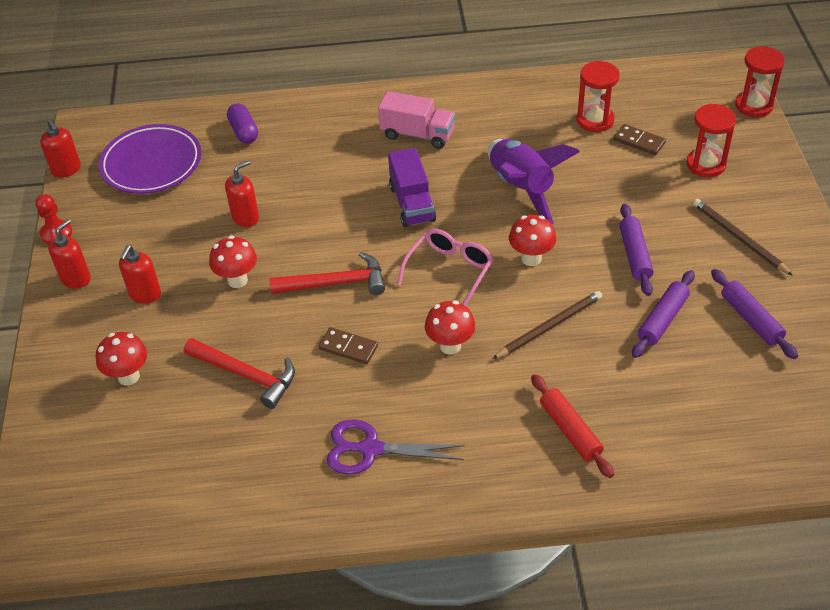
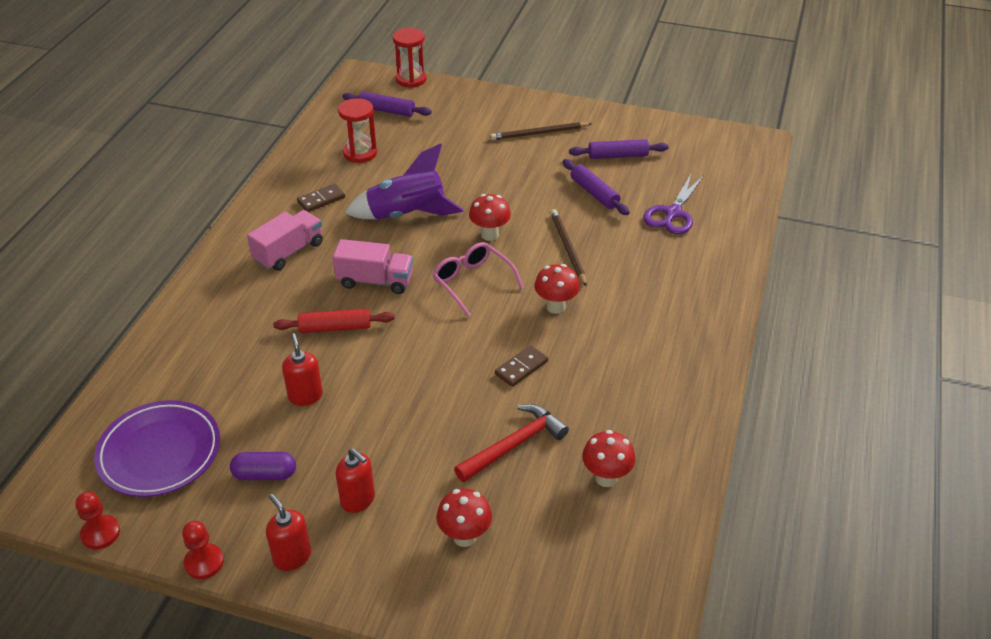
camera: 70 degrees left, 5 degrees down
(66, 169) = (100, 533): red soap dispenser -> red pawn
(237, 280) = (388, 422): red mushroom -> red mushroom (606, 478)
(244, 132) = (176, 367): purple capsule -> purple capsule (265, 474)
(336, 283) = (439, 355): red hammer -> none
(370, 449) = (640, 384): purple scissors -> purple scissors (673, 213)
(412, 203) = (375, 281): purple truck -> pink truck
(570, 430) = (674, 270): red rolling pin -> red rolling pin (335, 328)
(634, 255) = (522, 184): purple rolling pin -> purple rolling pin (387, 110)
(639, 141) = (403, 141): brown domino -> brown domino (321, 200)
(706, 164) = (454, 121): red hourglass -> none

